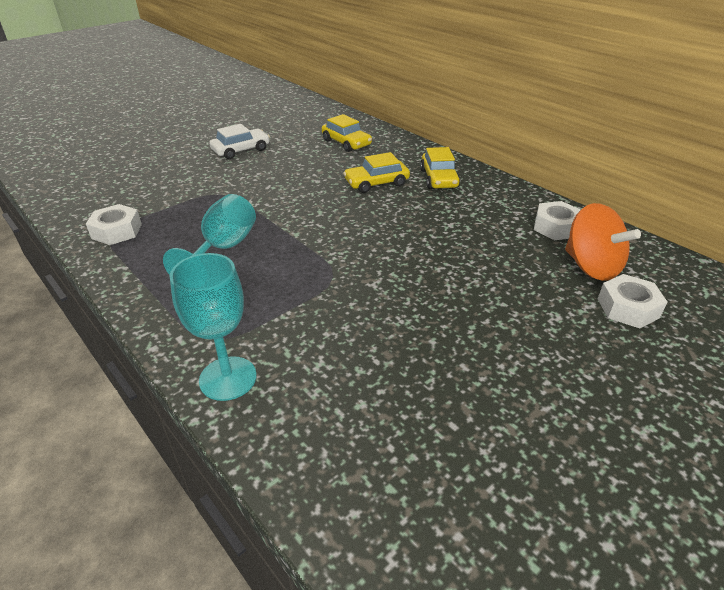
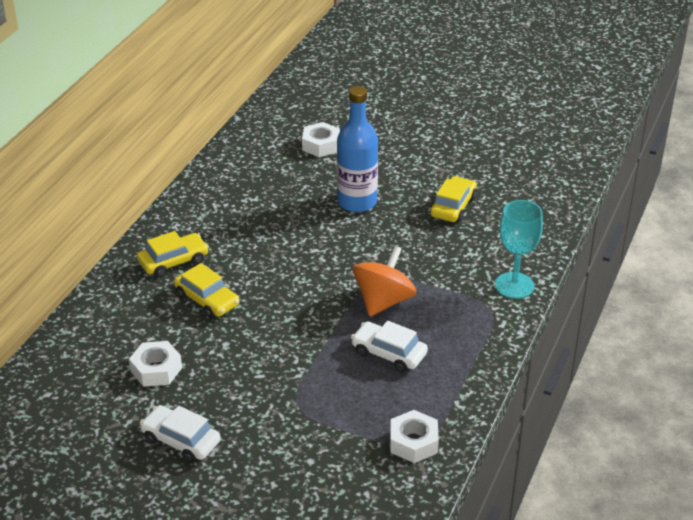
camera: 115 degrees left, 0 degrees up
(223, 249) = (389, 353): turquoise goblet -> white car
(346, 143) = (113, 354): yellow car -> yellow car (453, 206)
(482, 301) = (357, 202): none -> blue bottle
(556, 227) = (230, 182): white nut -> white nut (156, 370)
(591, 266) = (279, 162): orange spinning top -> orange spinning top (383, 301)

